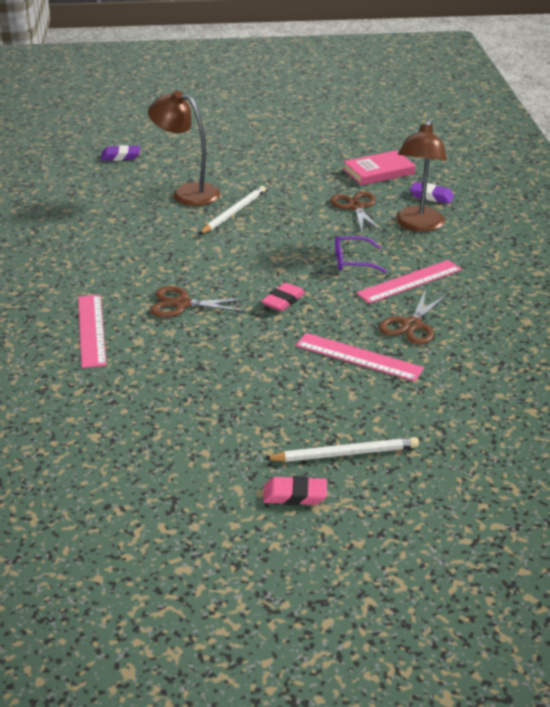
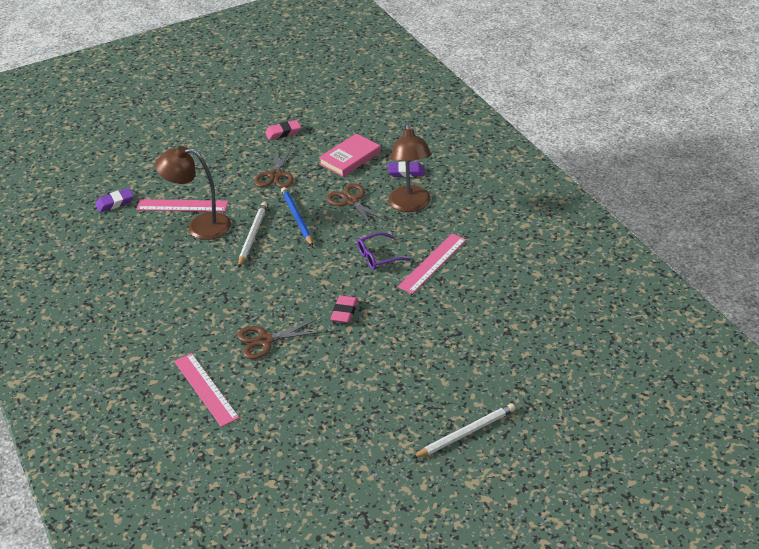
camera: 20 degrees left, 5 degrees up
(289, 208) = (297, 218): none -> blue pencil
(295, 495) = (449, 479): pink eraser -> pink eraser (283, 132)
(358, 357) = (431, 346): pink ruler -> pink ruler (182, 206)
(411, 325) = (455, 304): brown scissors -> brown scissors (275, 175)

